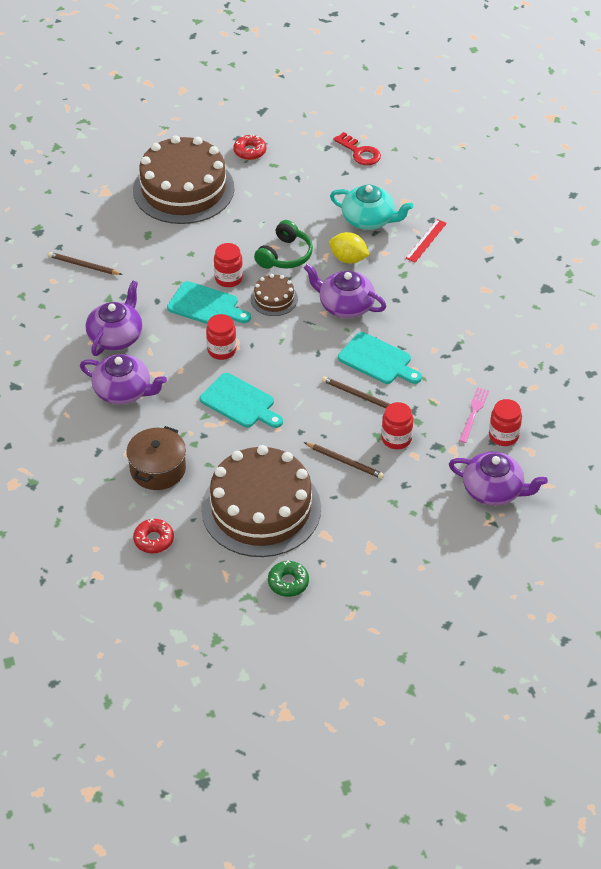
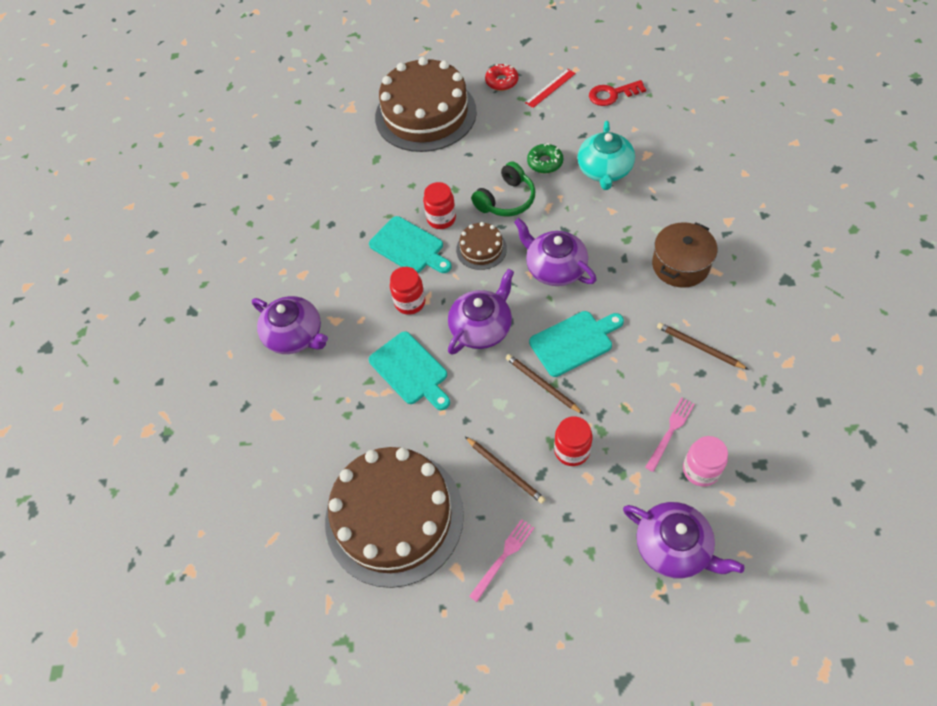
camera: 20 degrees right, 10 degrees up
(83, 265) = (304, 184): brown pencil -> brown pencil (699, 347)
(116, 336) = (309, 269): purple teapot -> purple teapot (482, 328)
(154, 540) = (265, 535): red donut -> none
(158, 469) = (299, 440): brown pot -> brown pot (680, 265)
(288, 582) = (396, 631): green donut -> green donut (545, 162)
(348, 259) = (571, 213): yellow lemon -> none
(360, 152) = (612, 94): red key -> red key turned 105 degrees clockwise
(360, 520) = (503, 557): none -> pink fork
(369, 219) = (604, 170): turquoise teapot -> turquoise teapot turned 60 degrees clockwise
(377, 360) = (574, 342): turquoise cutting board -> turquoise cutting board turned 75 degrees counterclockwise
(426, 240) = (660, 202): red ruler -> red ruler (550, 88)
(503, 436) = (700, 470): red jar -> pink jar

